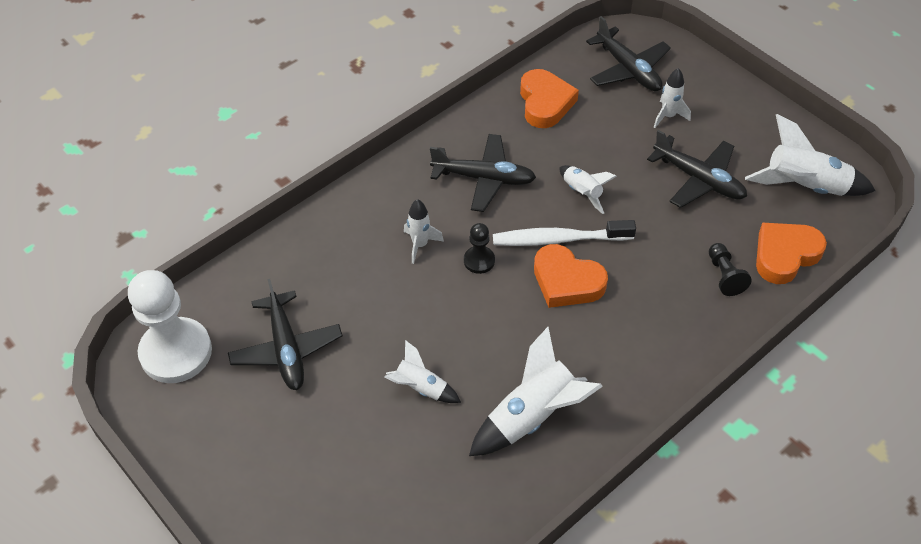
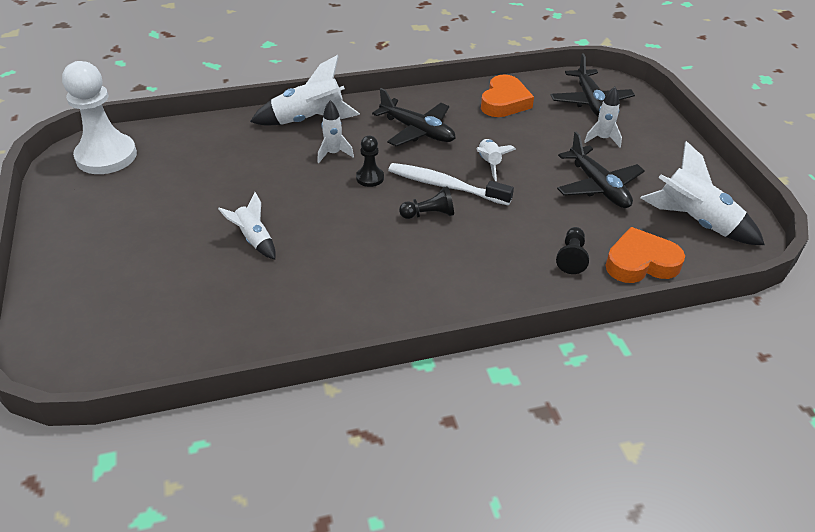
camera: 25 degrees right, 10 degrees down
(286, 349) = (180, 181): black plane -> none
(532, 416) = (324, 291): white rocket -> white rocket (309, 120)
(567, 281) = (429, 214): orange heart -> black pawn

